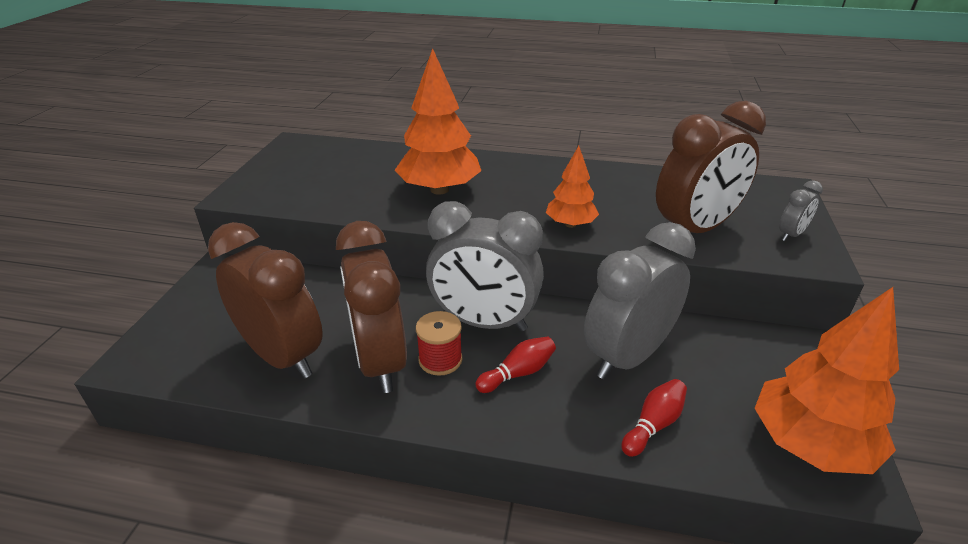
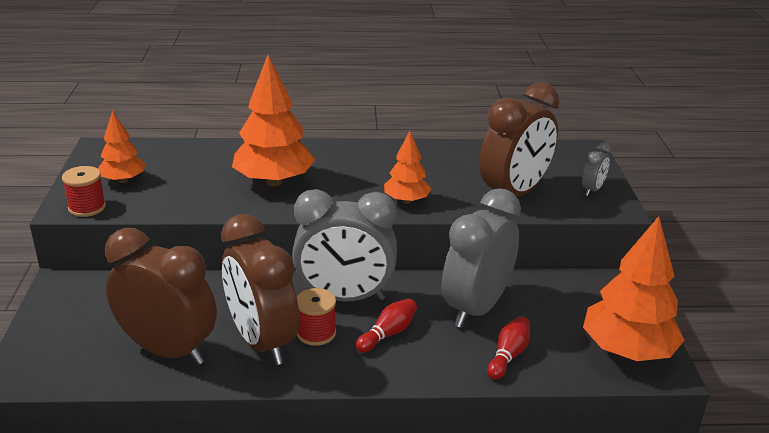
camera: 15 degrees left, 5 degrees down
(252, 197) = (87, 207): none -> red spool
(298, 174) = (123, 180): none -> orange tree

